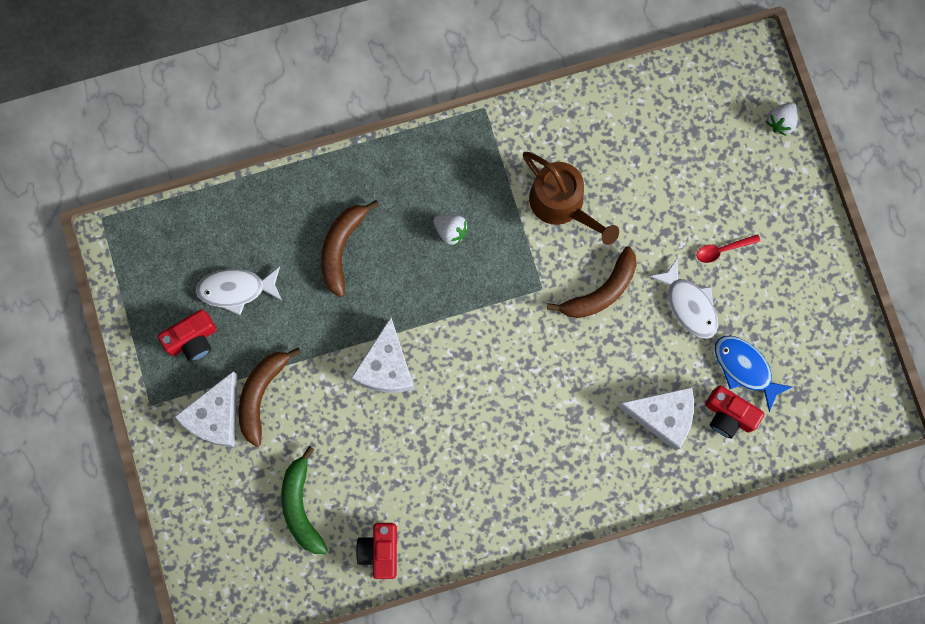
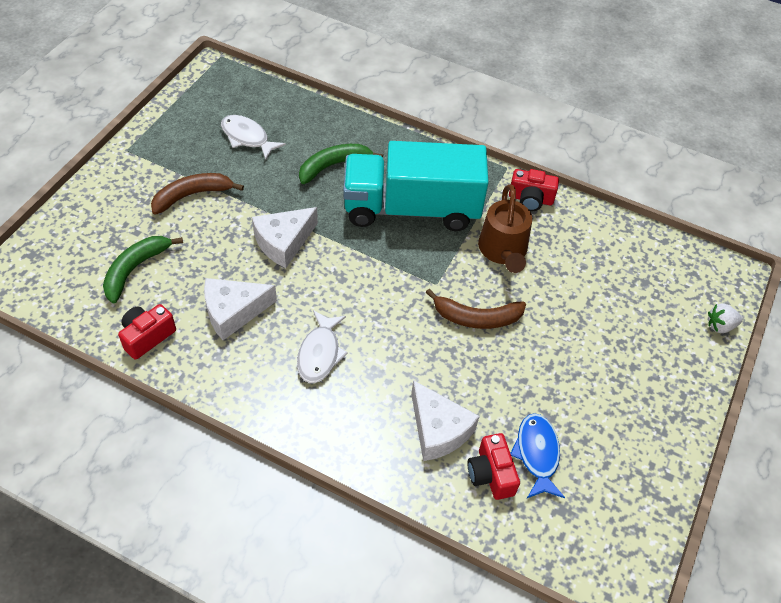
camera: 40 degrees right, 25 degrees down
(192, 339) = (192, 140): red camera -> red camera (530, 199)
(216, 416) = (153, 184): white cheese -> white cheese (233, 312)
(341, 248) = (333, 166): brown banana -> green banana
(450, 231) = (411, 208): white strawberry -> turquoise truck
(689, 305) = (534, 377): white fish -> white fish (320, 353)
(722, 249) = (596, 365): red spoon -> none

